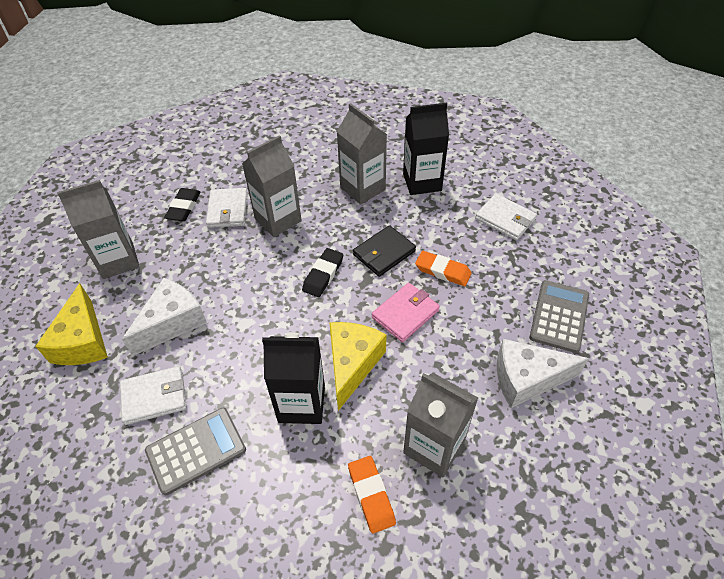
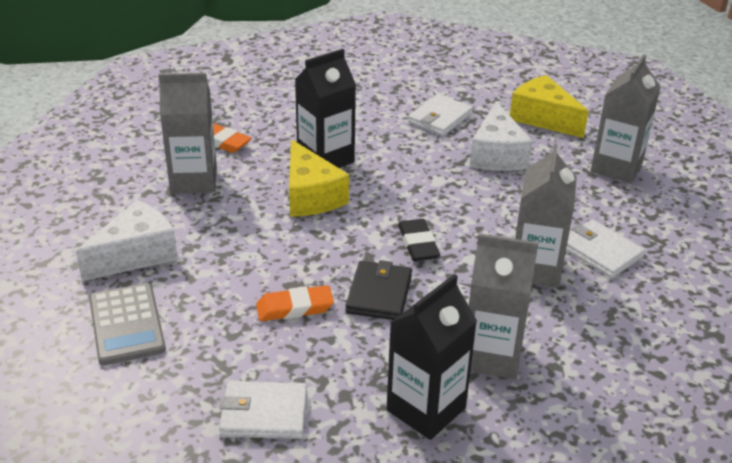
camera: 140 degrees right, 15 degrees down
(183, 207) = (646, 232): black eraser -> none
(196, 450) = (371, 111): grey calculator -> none
(405, 314) = (299, 251): pink wallet -> none

